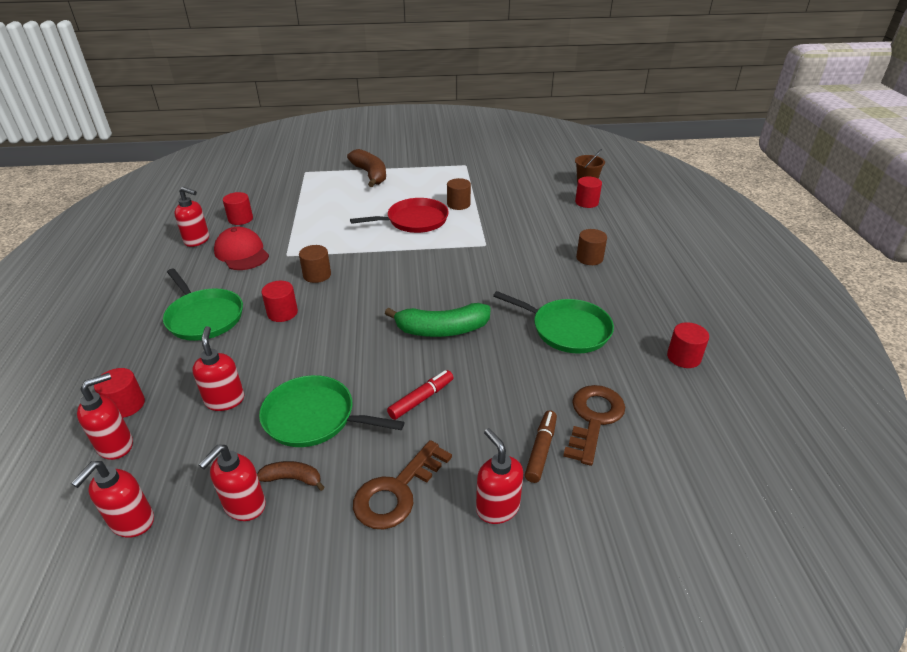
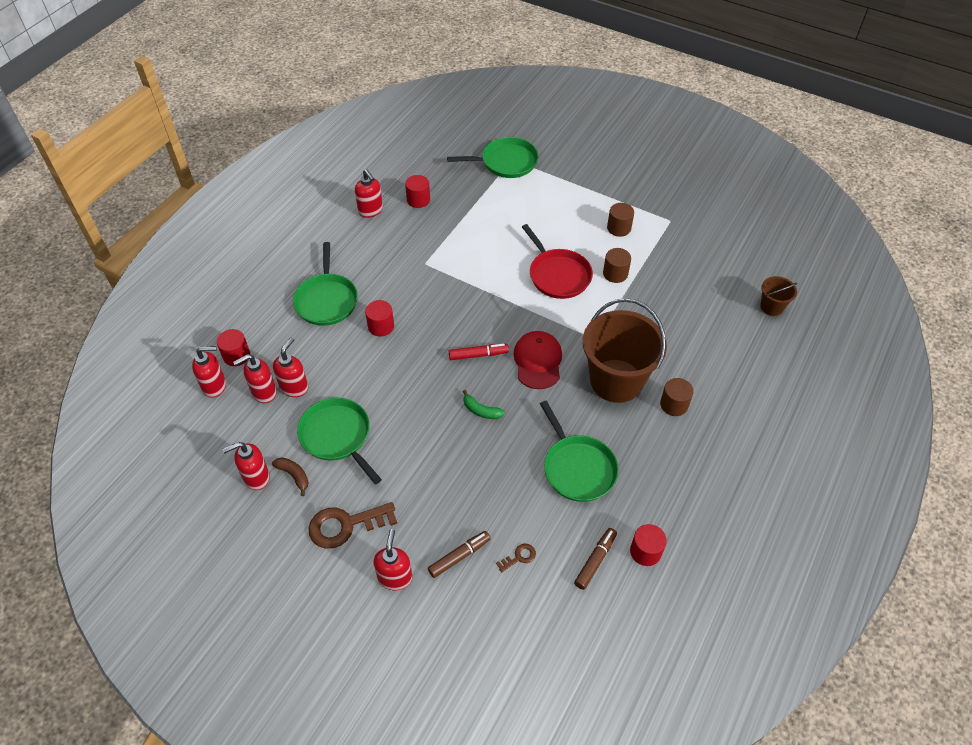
camera: 35 degrees right, 15 degrees up
(132, 522) = (194, 449): red soap dispenser -> red soap dispenser (263, 392)
(242, 253) = (394, 243): red cap -> red cap (538, 361)
(301, 174) = (506, 162): none -> green pan
(317, 275) = (432, 299): brown cylinder -> brown cylinder (619, 228)
(370, 174) = (567, 192): brown banana -> none
(414, 221) = (558, 275): red pan -> red pan turned 45 degrees clockwise
(421, 399) = (416, 464): red marker -> red marker (478, 355)
(442, 330) = (481, 410): green banana -> green banana, size x0.51
(531, 262) = (616, 380): none -> brown bucket
(586, 202) = (743, 334): red cylinder -> none
(593, 419) = (519, 557): brown key -> brown key, size x0.46
(656, 385) = (595, 560): none -> brown marker

